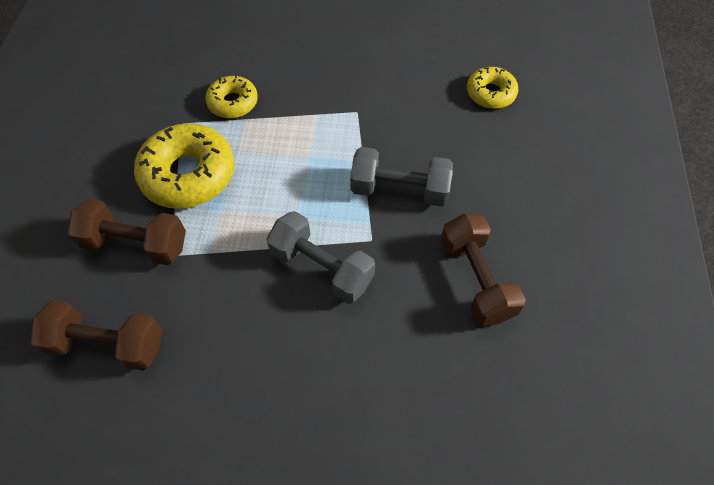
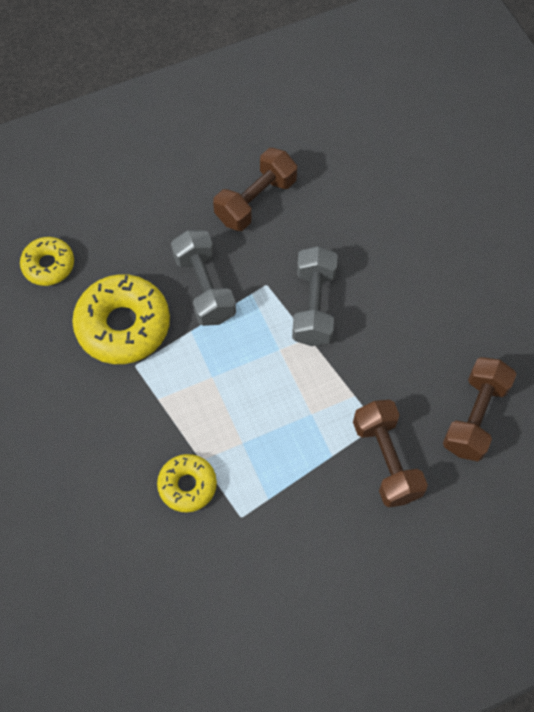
camera: 120 degrees left, 5 degrees up
(108, 344) = (474, 417): brown dumbbell -> brown dumbbell turned 45 degrees clockwise
(188, 174) = (294, 467): yellow donut -> yellow donut (123, 325)

